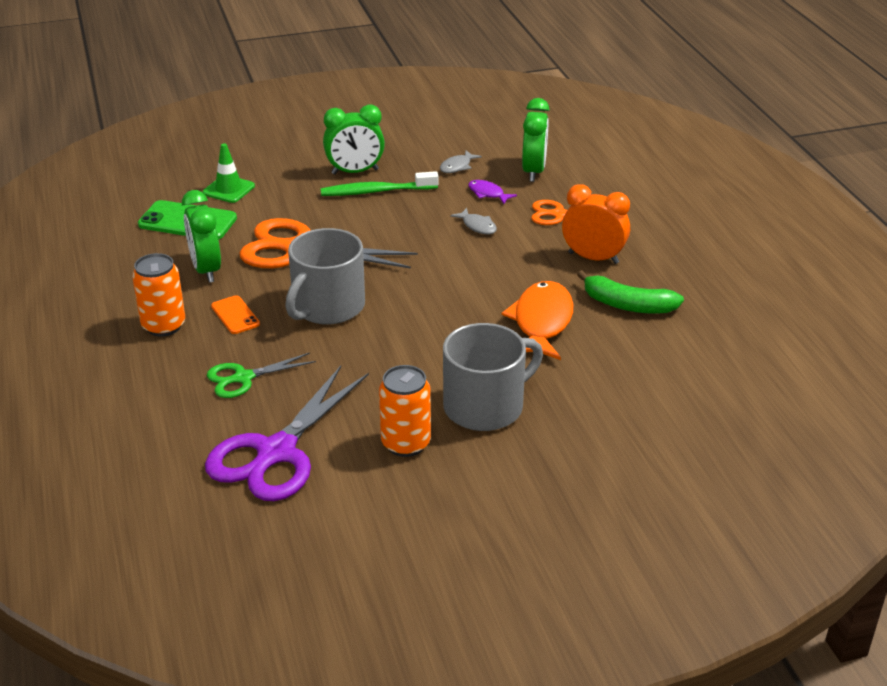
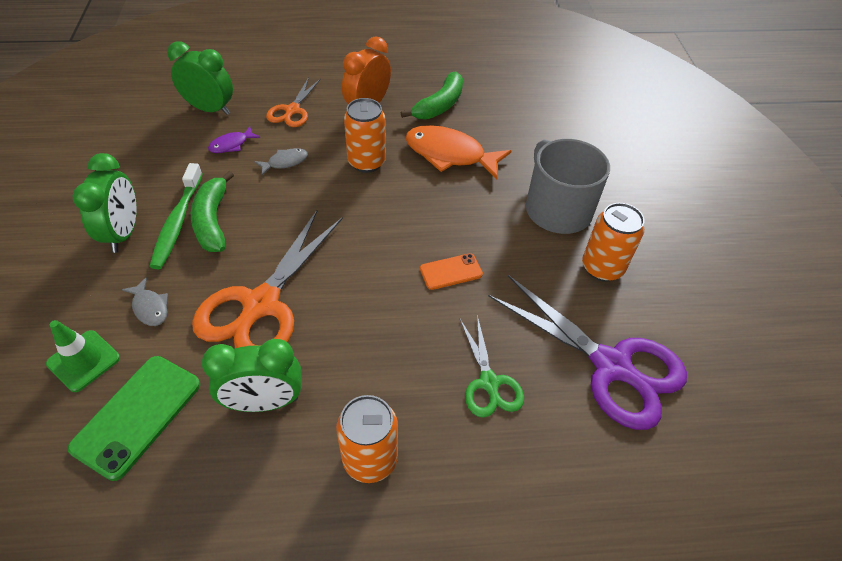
camera: 80 degrees left, 15 degrees up
(235, 315) = (371, 380): orange phone -> orange phone (451, 272)
(327, 307) = (381, 294): grey mug -> none
(384, 207) = (213, 221): none -> green banana
(457, 166) = (167, 155): grey fish -> grey fish (150, 307)
(501, 271) = (366, 162): none -> orange can

